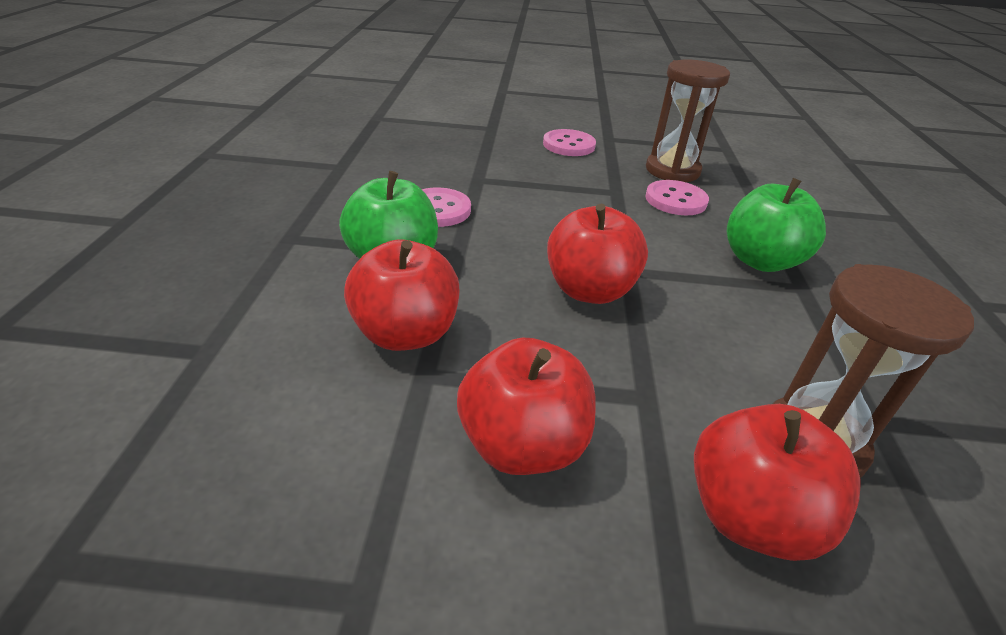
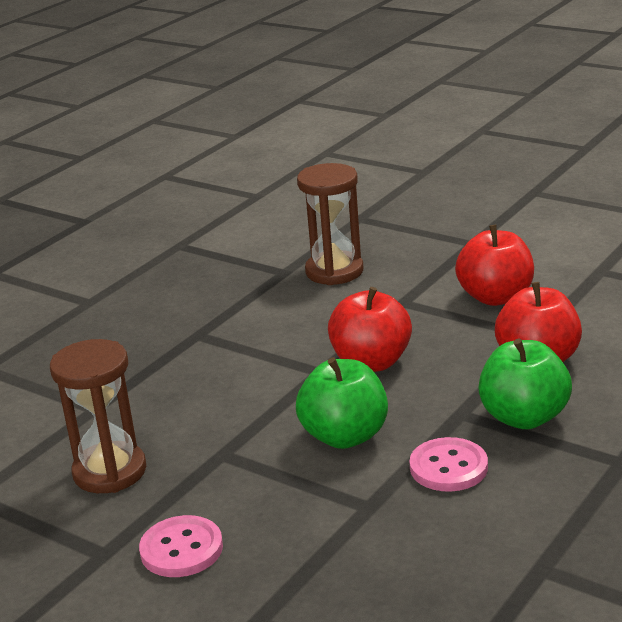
camera: 145 degrees left, 10 degrees down
(675, 200) = (172, 430): pink button -> none
(750, 516) = (404, 259): red apple -> none
(760, 261) = (194, 357): green apple -> green apple (345, 436)

